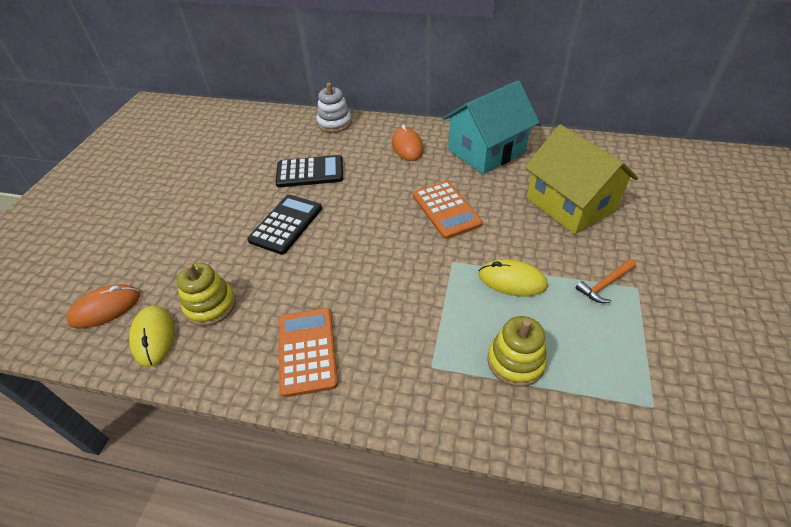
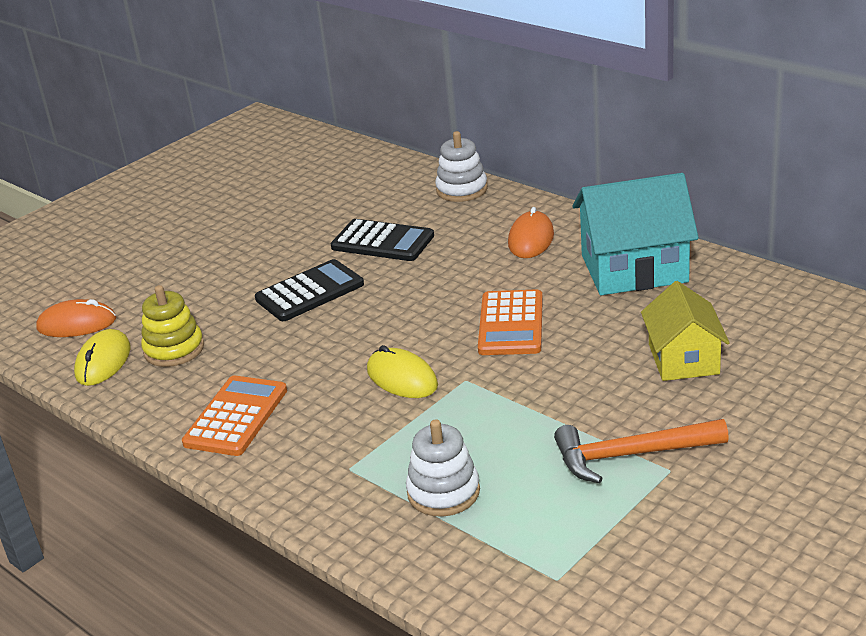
camera: 30 degrees right, 15 degrees down
(512, 280) = (518, 418): yellow mouse -> yellow mouse (402, 378)
(515, 361) = (443, 492): yellow stacking toy -> white stacking toy
(570, 204) = (683, 359): yellow house -> yellow house, size x0.64
(605, 285) = (631, 455): orange hammer -> orange hammer, size x1.68

